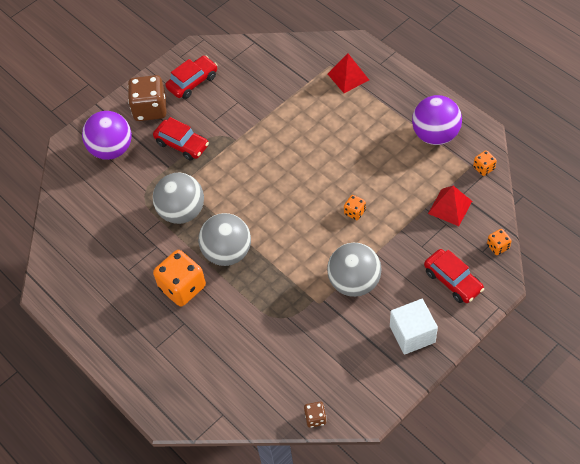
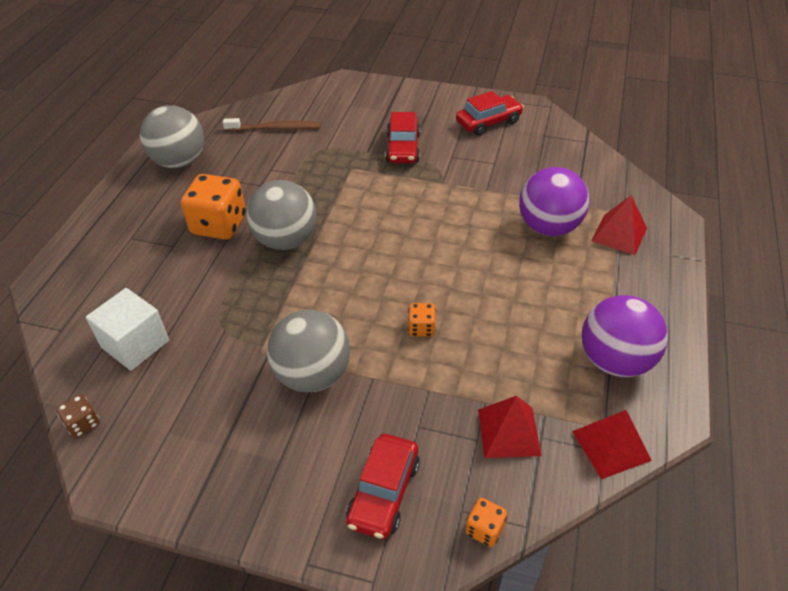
camera: 55 degrees right, 10 degrees down
(95, 212) = (275, 128): none -> brown toothbrush
(112, 149) = (358, 107): purple ball -> purple ball (548, 227)
(150, 109) = (428, 110): brown dice -> none
(182, 212) = (317, 184): grey ball -> grey ball (179, 162)
(192, 82) = (488, 122): red car -> red car turned 45 degrees counterclockwise
(412, 334) = (263, 480): white cube -> white cube (135, 344)
(483, 168) = (611, 445): orange dice -> red pyramid

